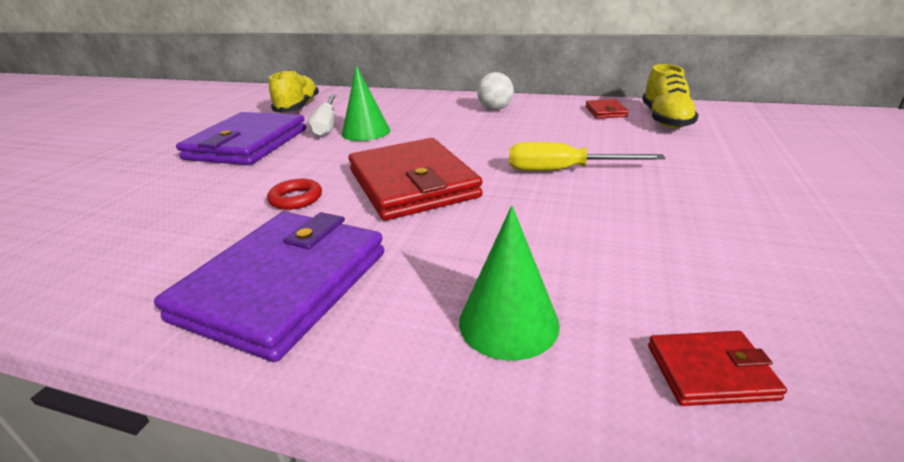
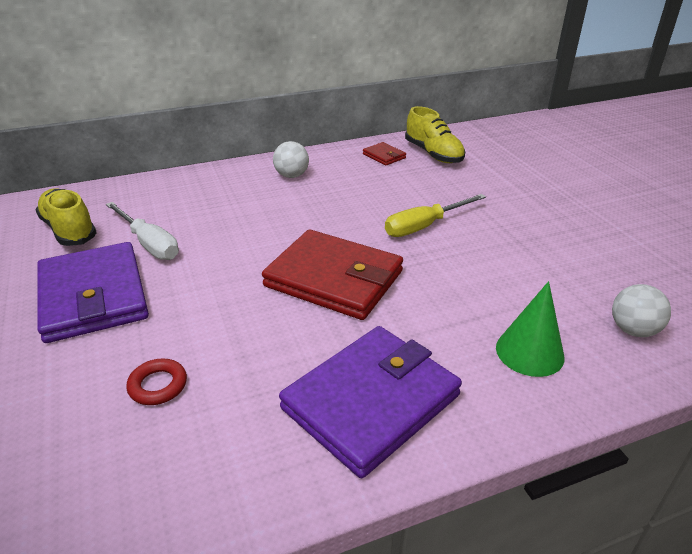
camera: 40 degrees left, 5 degrees up
(284, 285) = (371, 402): purple wallet -> purple wallet turned 60 degrees clockwise
(296, 199) = (258, 332): red ring -> red ring (158, 385)
(366, 132) = (206, 238): green cone -> none
(710, 371) = (633, 330): red wallet -> white ball

